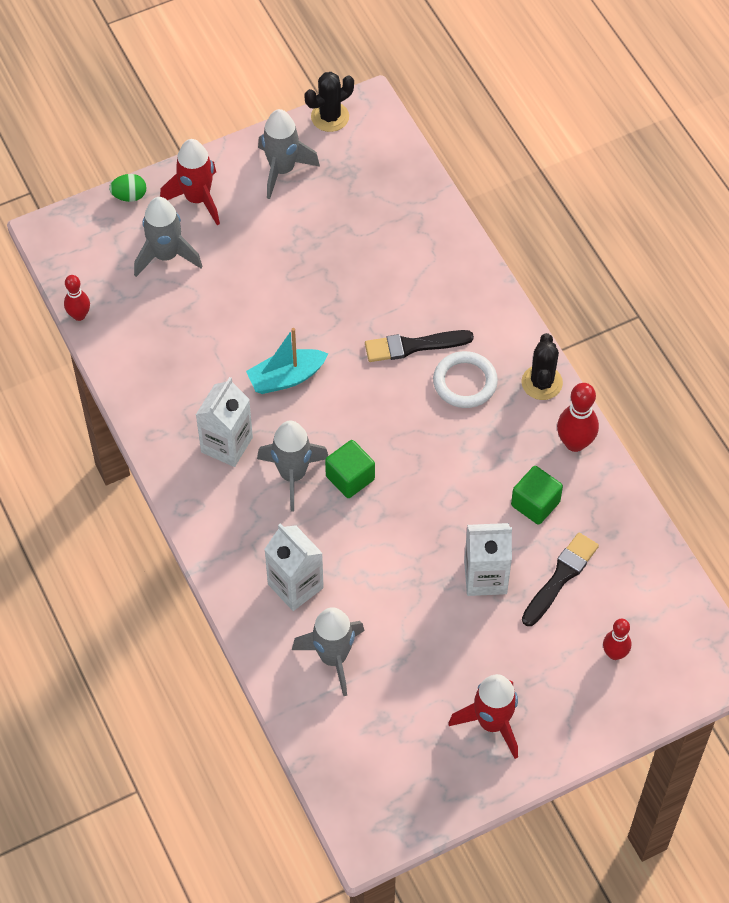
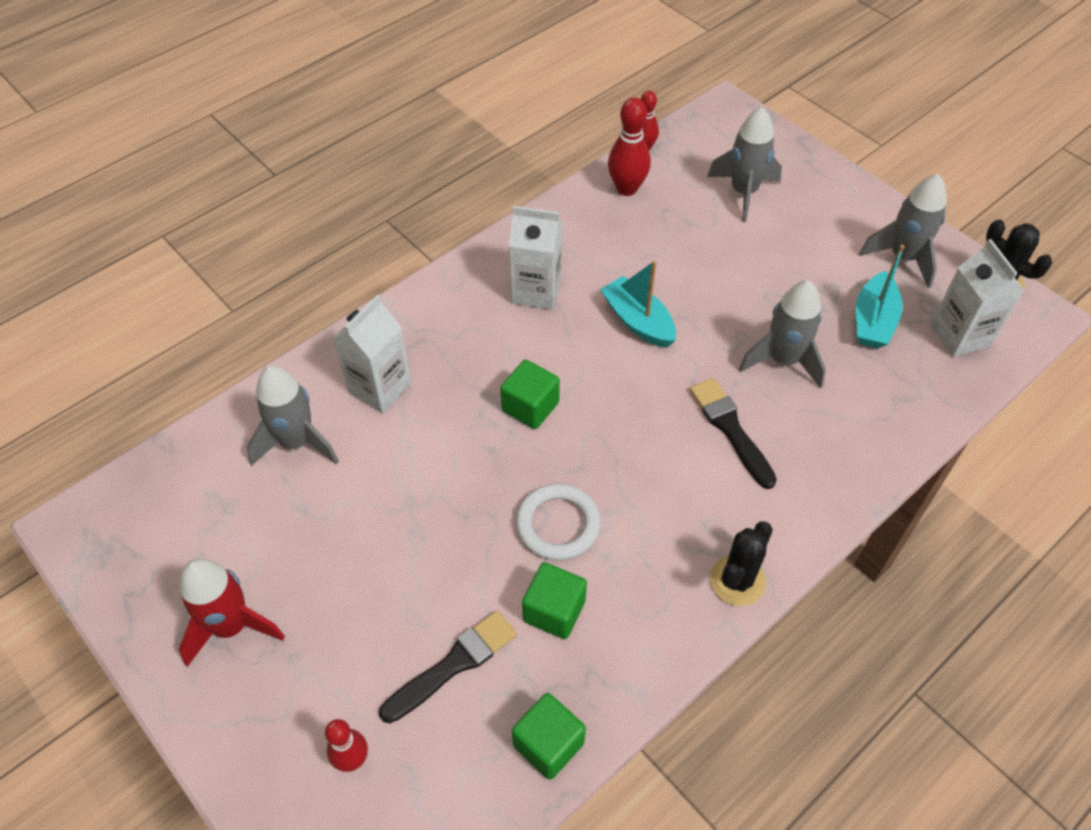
camera: 75 degrees right, 5 degrees down
(129, 196) = (799, 150): green egg -> none
(197, 199) = (825, 199): red rocket -> none
(292, 475) = (517, 354): grey rocket -> grey rocket (783, 360)
(340, 215) = (873, 321): none -> turquoise boat
(465, 382) = (702, 493): white ring -> white ring (558, 524)
(485, 577) = (433, 575): white carton -> white carton (960, 335)
(542, 383) = (737, 580): black cactus -> black cactus turned 45 degrees counterclockwise
(560, 577) = (453, 665): black brush -> black brush turned 60 degrees counterclockwise
(575, 443) = (661, 640): red bowling pin -> red bowling pin (627, 188)
(632, 530) = (548, 744): none -> green cube

